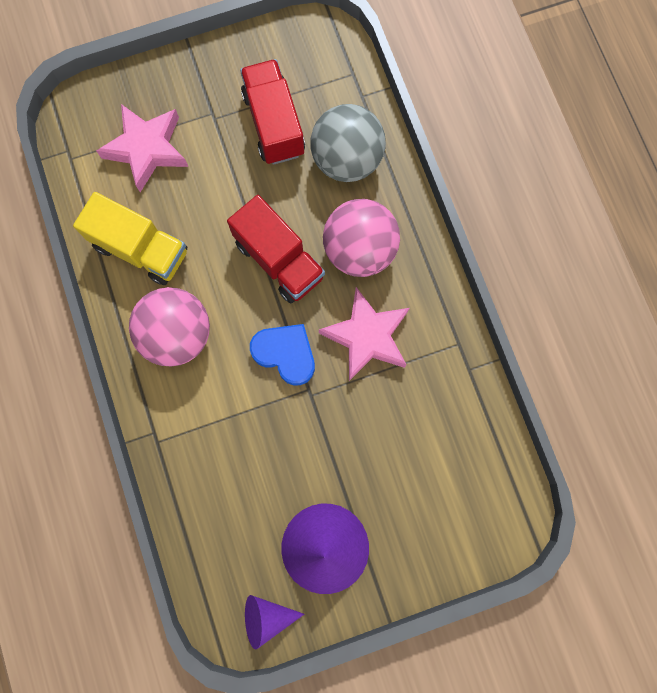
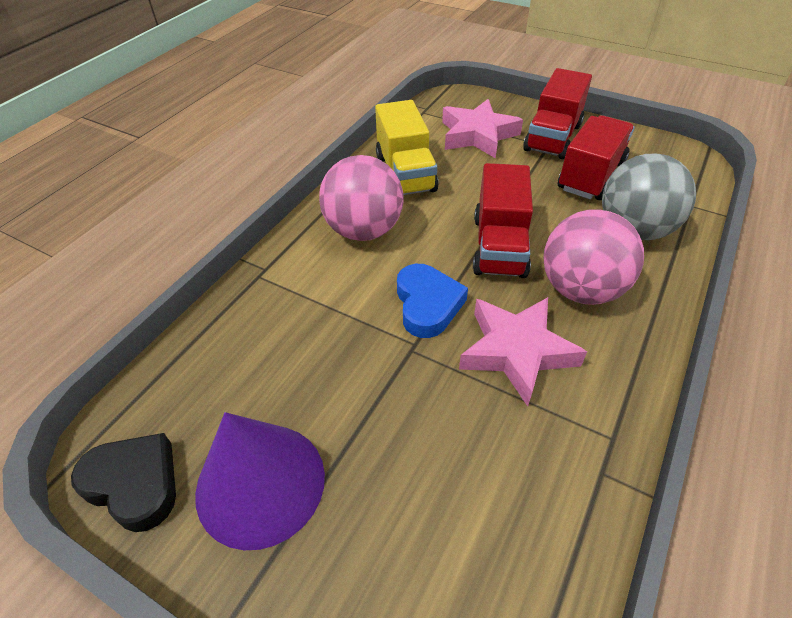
camera: 50 degrees right, 30 degrees down
(206, 99) = (552, 138): none -> red truck
(266, 617) = (134, 484): purple cone -> black heart

